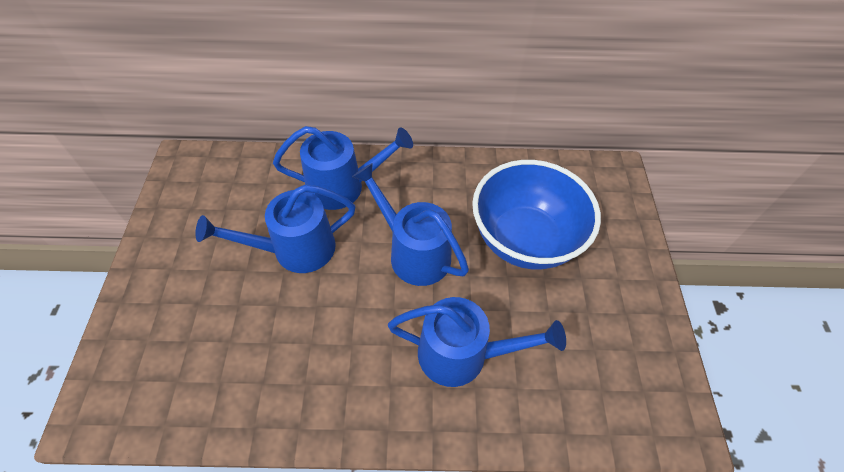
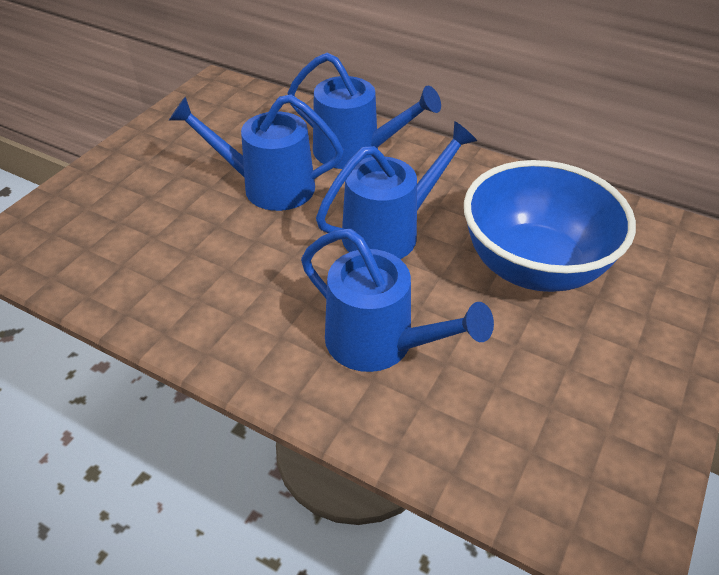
camera: 30 degrees right, 10 degrees down
(413, 252) = (390, 231): blue watering can -> blue watering can turned 75 degrees clockwise

